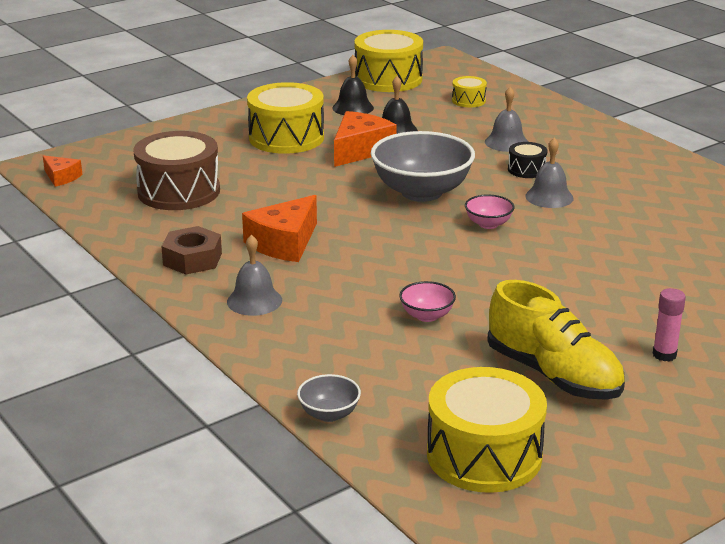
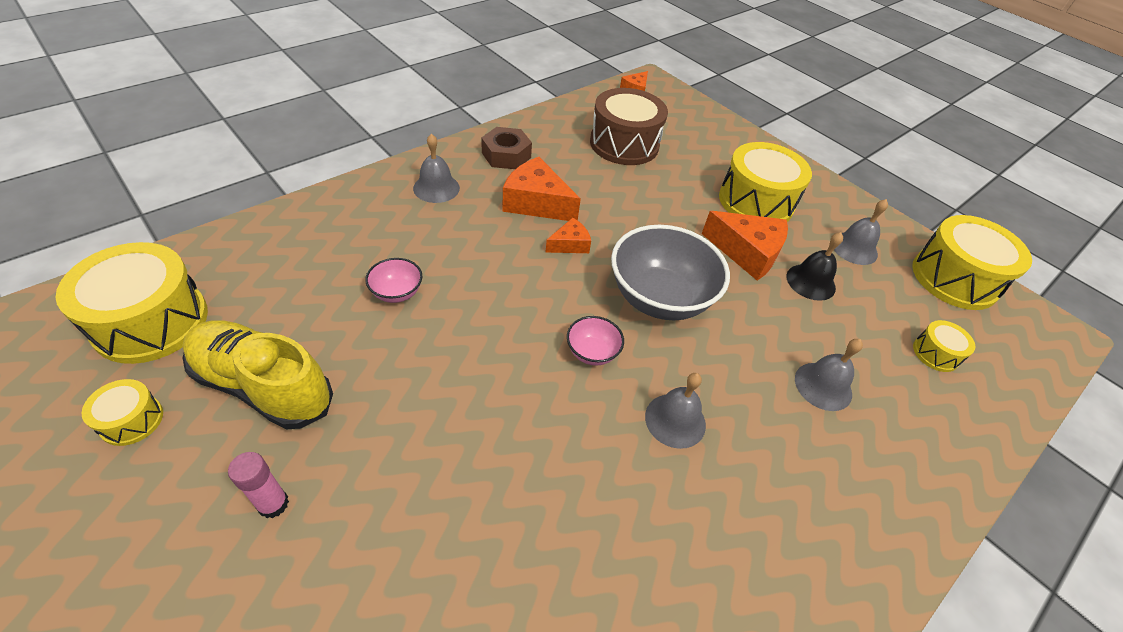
camera: 80 degrees right, 20 degrees up
(329, 414) = (253, 229): grey bowl -> none
(351, 228) = (570, 244): none -> orange cheese
(353, 108) = (854, 248): black bell -> grey bell
(526, 170) = (748, 402): black drum -> none
(553, 375) = (263, 386): yellow shoe -> yellow shoe turned 75 degrees clockwise
(606, 439) = (131, 420): none -> yellow drum

